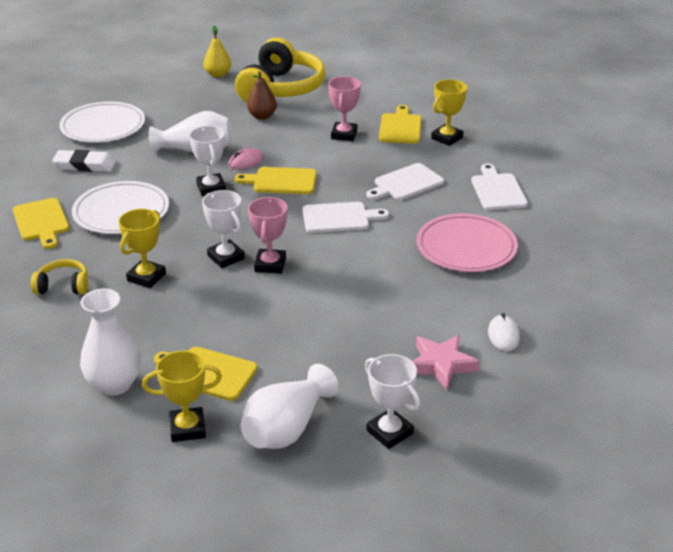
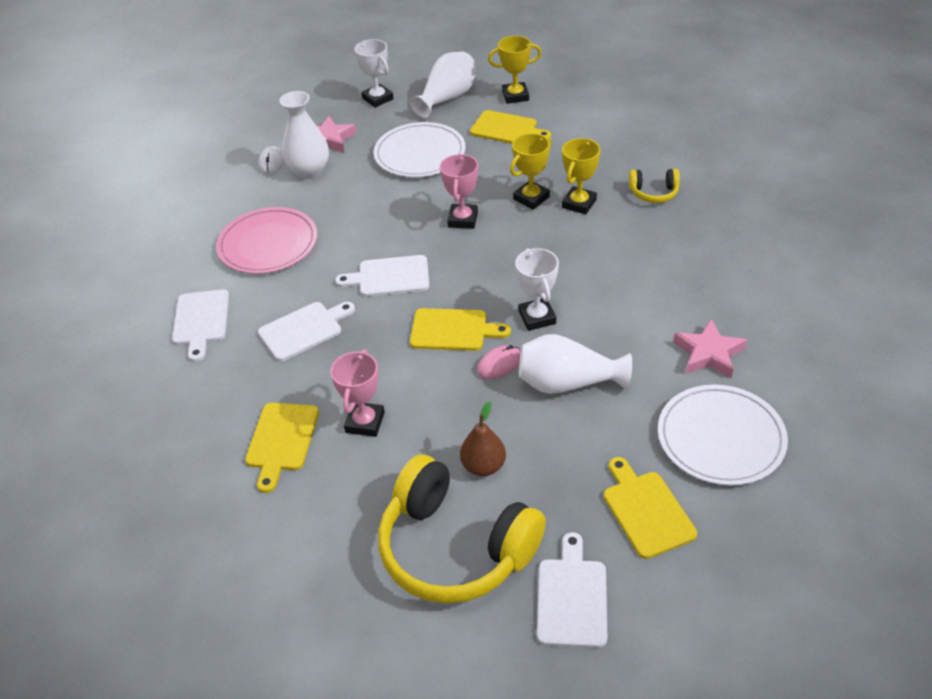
camera: 175 degrees left, 10 degrees up
(41, 222) = (715, 264): yellow cutting board -> yellow cutting board (646, 510)
(85, 165) = (709, 353): white eraser -> pink star
(114, 384) = (576, 119): white vase -> white vase (309, 171)
(121, 211) = (632, 280): white plate -> white plate (420, 154)
(218, 74) = (572, 597): yellow pear -> white cutting board
(226, 257) = (507, 226): white trophy -> none
(281, 89) = (455, 547): yellow headphones -> yellow headphones turned 75 degrees counterclockwise
(447, 138) = (224, 417): yellow trophy -> yellow trophy (531, 198)

